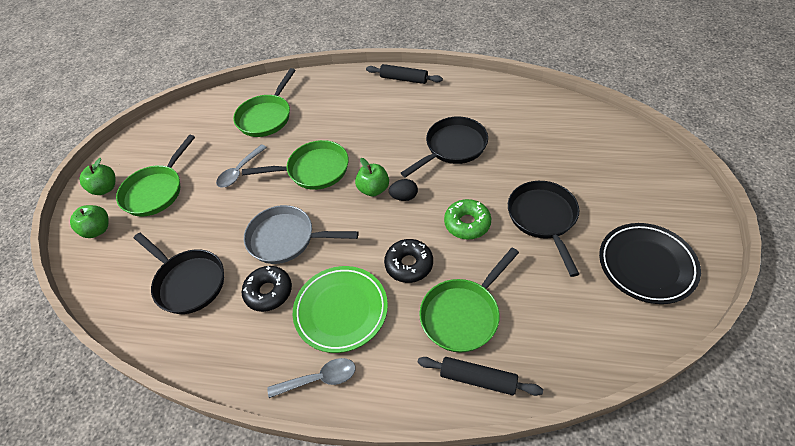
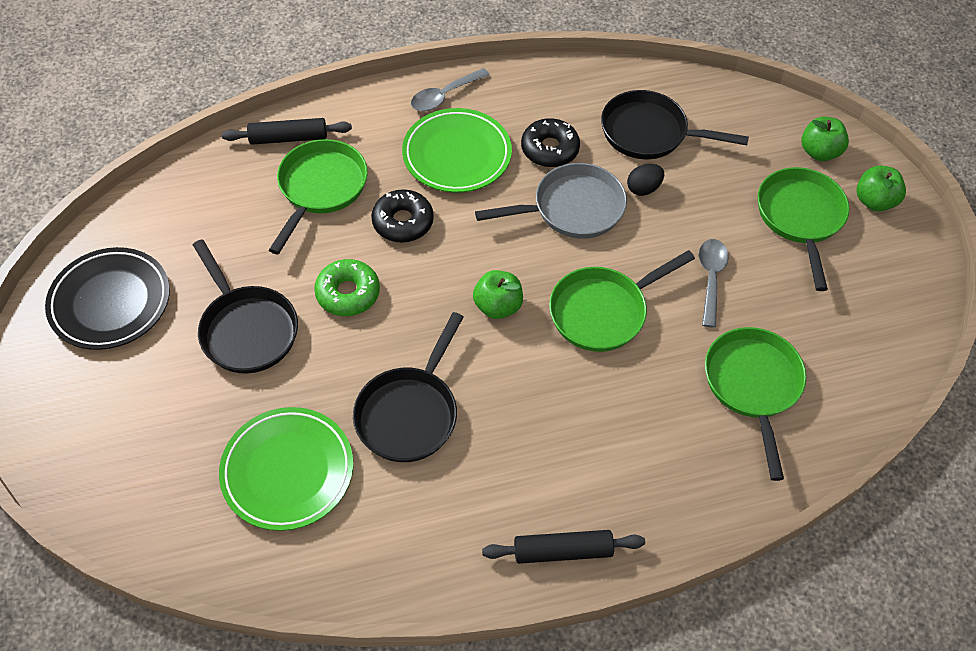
camera: 150 degrees right, 5 degrees up
(404, 197) = (449, 307): black egg -> black egg (643, 188)
(530, 137) = (288, 471): none -> green plate

